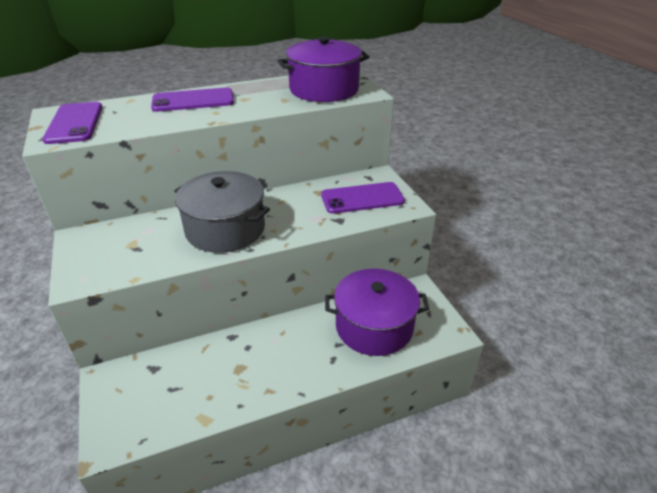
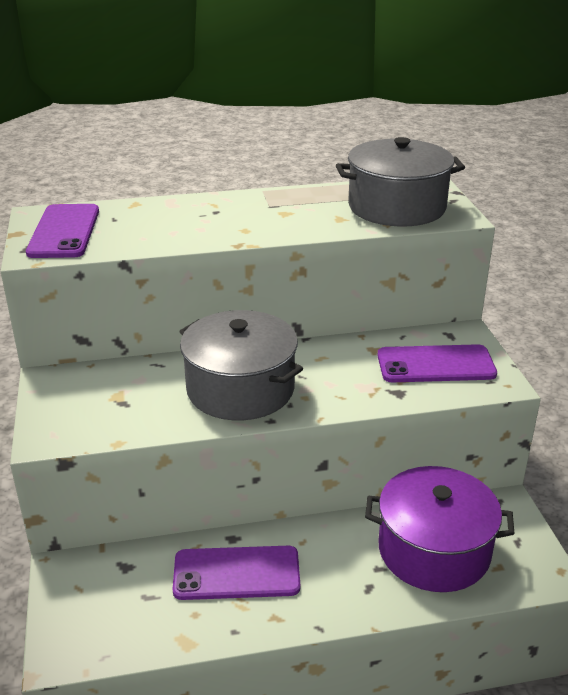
camera: 10 degrees right, 5 degrees down
(193, 100) = (216, 211): purple phone -> purple phone (236, 573)
(324, 89) = (397, 207): purple pot -> grey pot

